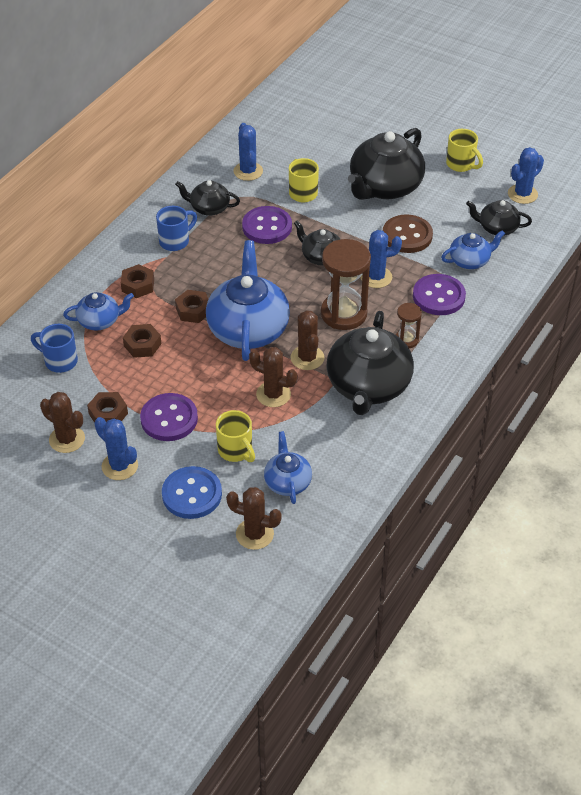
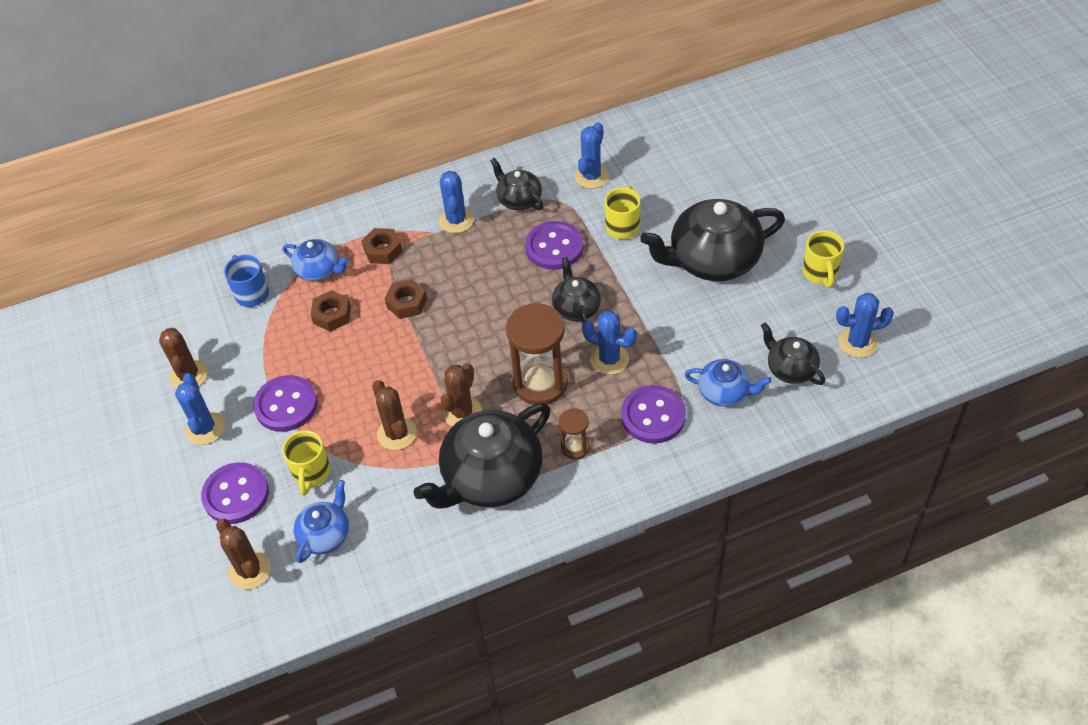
camera: 40 degrees right, 5 degrees up
(108, 413) = (242, 369): brown nut -> none
(175, 241) = (456, 220): blue mug -> blue cactus
(192, 494) = (236, 494): blue button -> purple button
(248, 329) = (437, 350): blue teapot -> none
(407, 235) = (685, 328): brown button -> none

